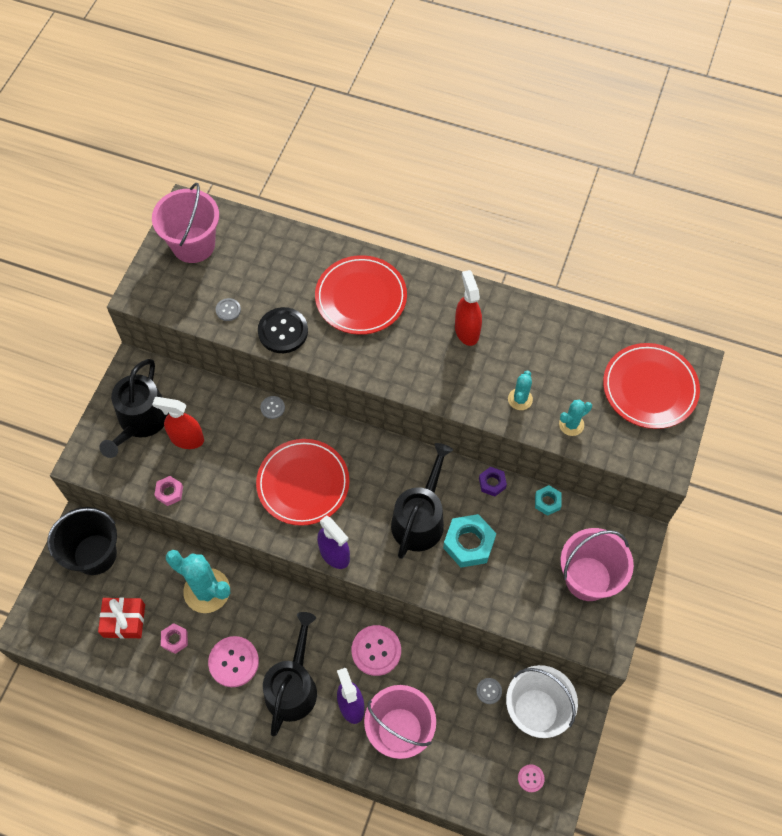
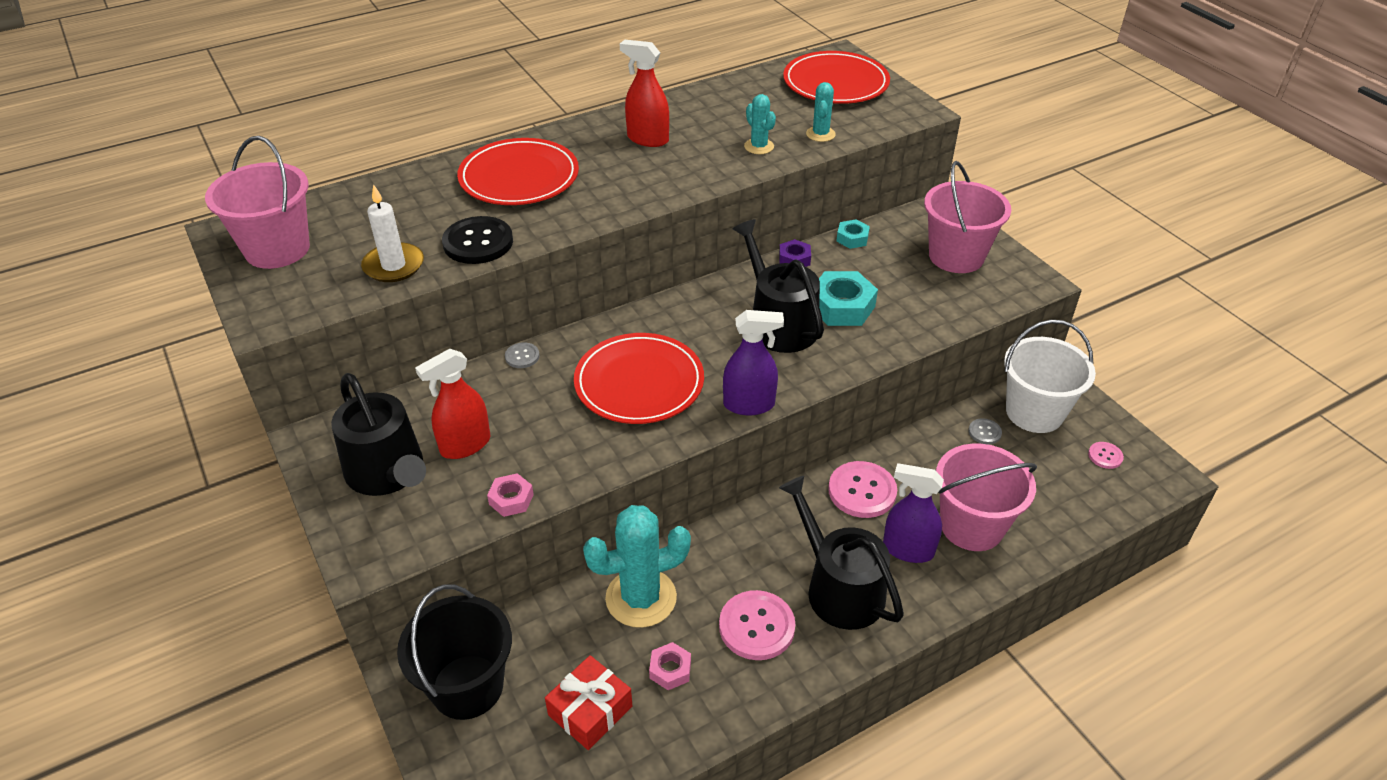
camera: 50 degrees left, 20 degrees down
(228, 310) = (393, 266): grey button -> white candle

